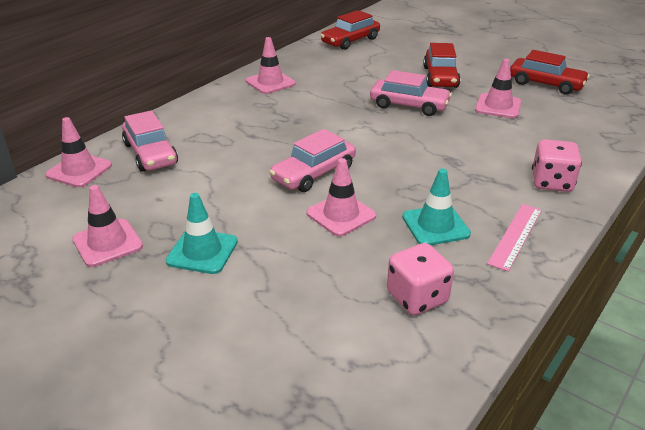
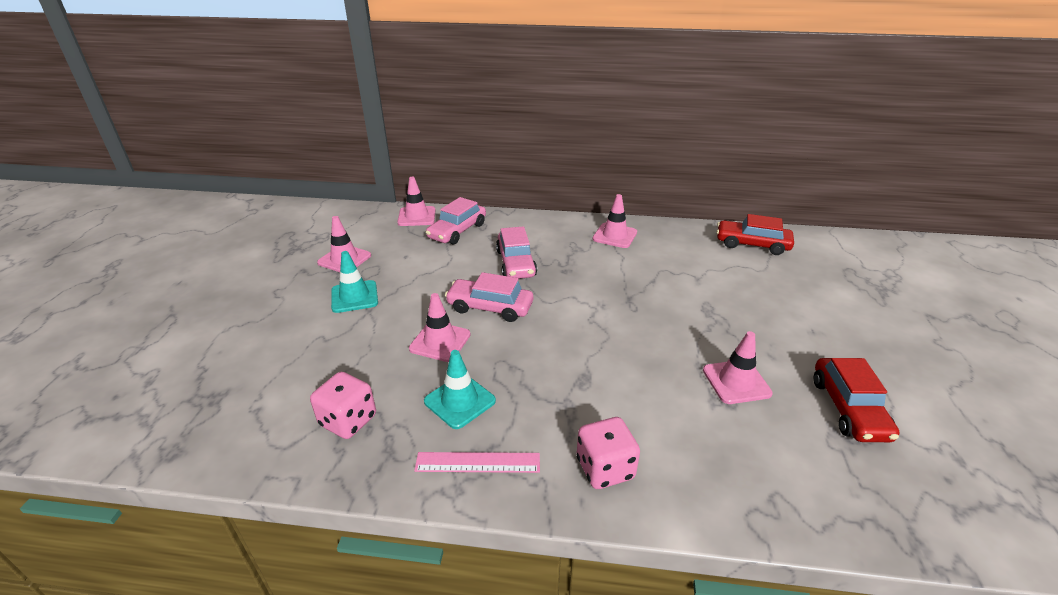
camera: 60 degrees right, 0 degrees up
(409, 105) = (663, 320): pink car -> pink car (516, 263)
(440, 77) = (751, 321): red car -> none

